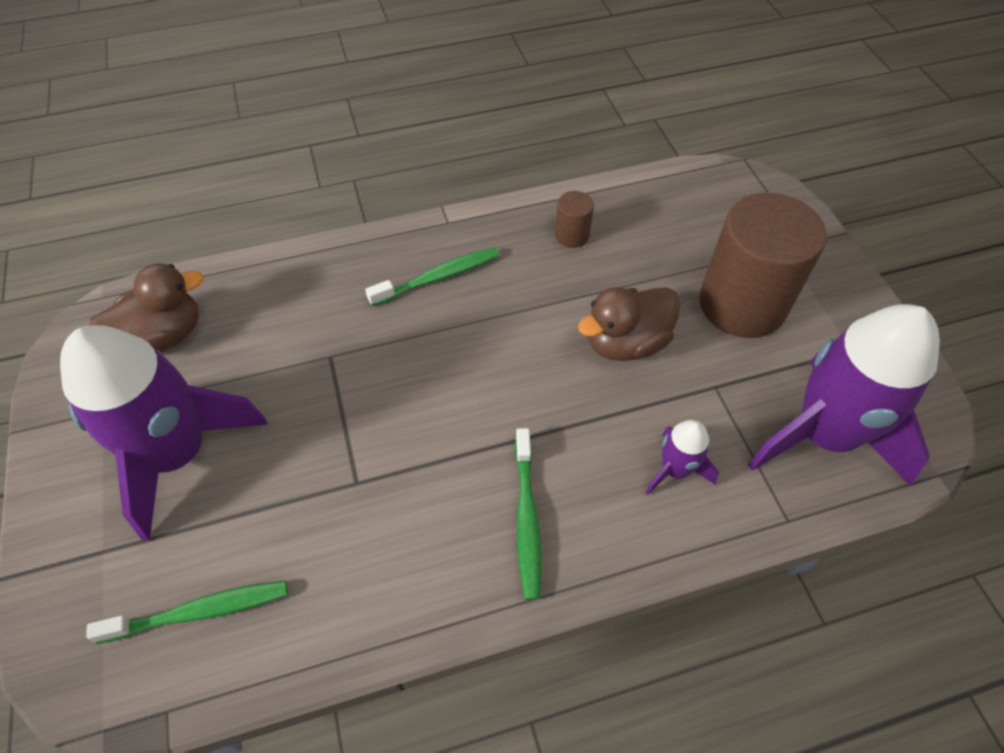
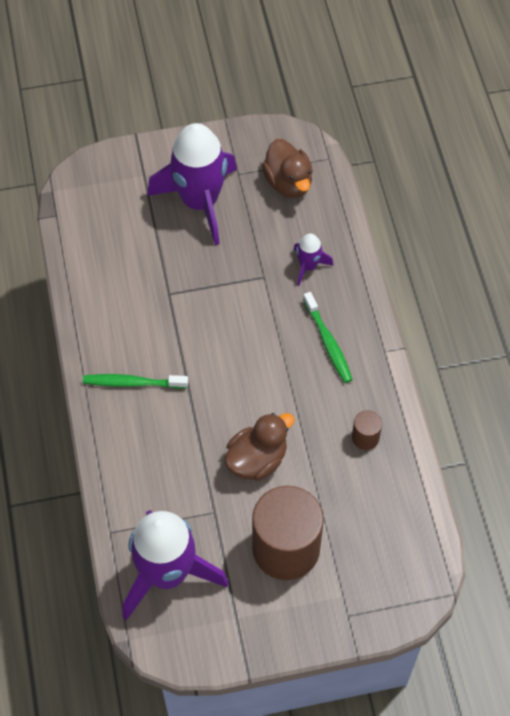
camera: 95 degrees right, 5 degrees up
(199, 611) = (103, 223): green toothbrush -> none
(626, 343) = (257, 459): brown duck -> brown duck turned 75 degrees clockwise
(675, 469) = (153, 472): purple rocket -> purple rocket (308, 266)

